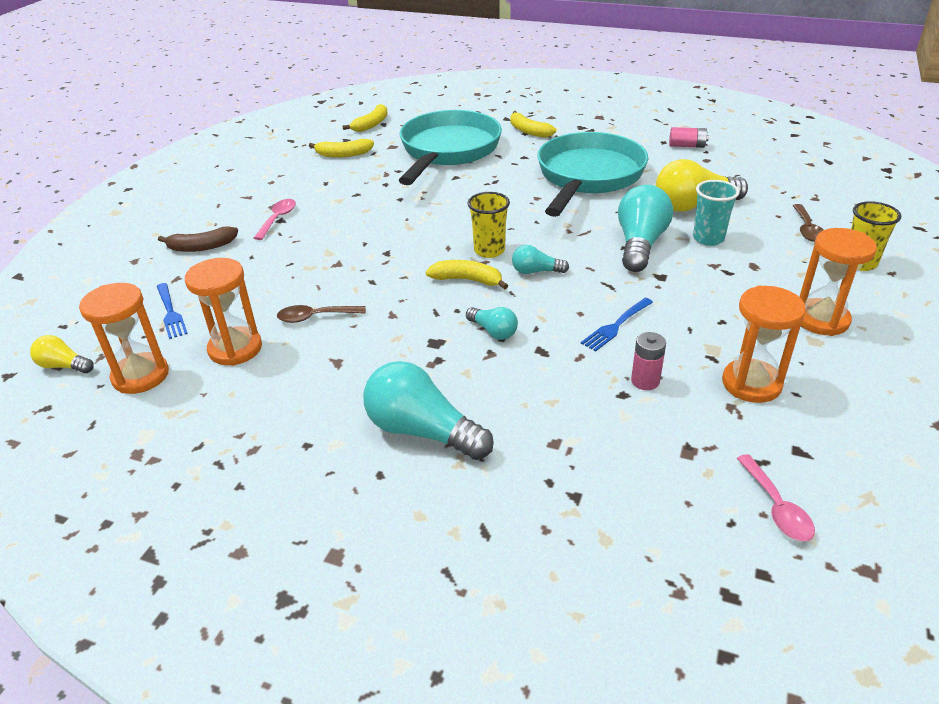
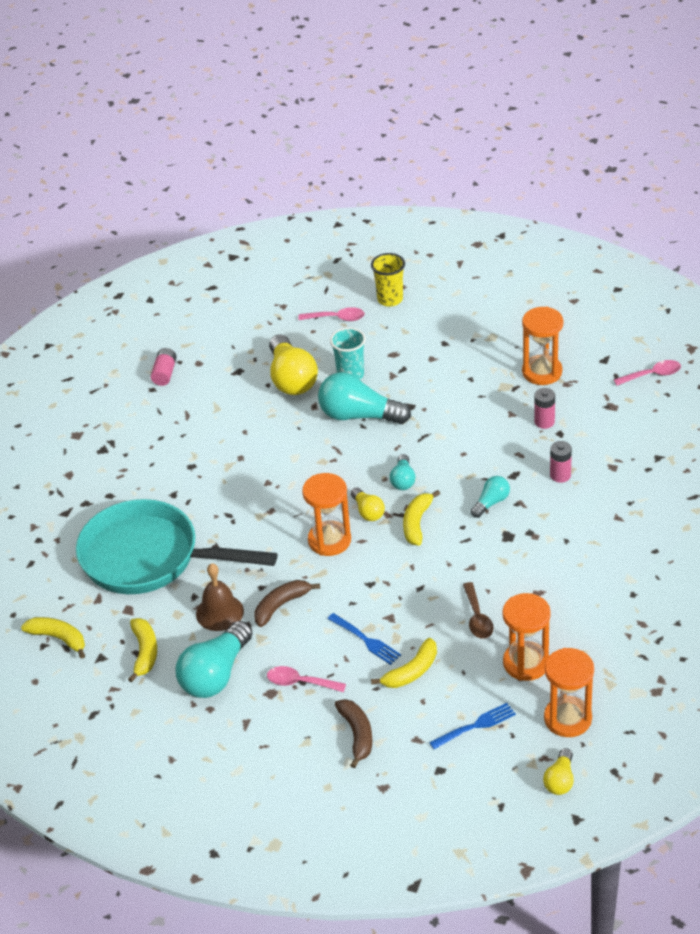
camera: 90 degrees left, 5 degrees up
(373, 208) = (281, 605): none -> brown banana
(375, 181) = (219, 612): none -> brown bell
(422, 431) = (610, 533): turquoise light bulb -> turquoise light bulb (215, 674)
(489, 250) = (368, 511): yellow cup -> yellow light bulb
(529, 131) = (106, 492): yellow banana -> yellow banana (411, 671)
(538, 390) = (560, 475): none -> pink battery
(588, 177) = (227, 446): turquoise pan -> none
(616, 325) = (479, 434): blue fork -> blue fork (365, 640)
(807, 229) = (336, 318): brown spoon -> pink spoon
(821, 320) = (466, 330): orange hourglass -> orange hourglass (329, 540)

